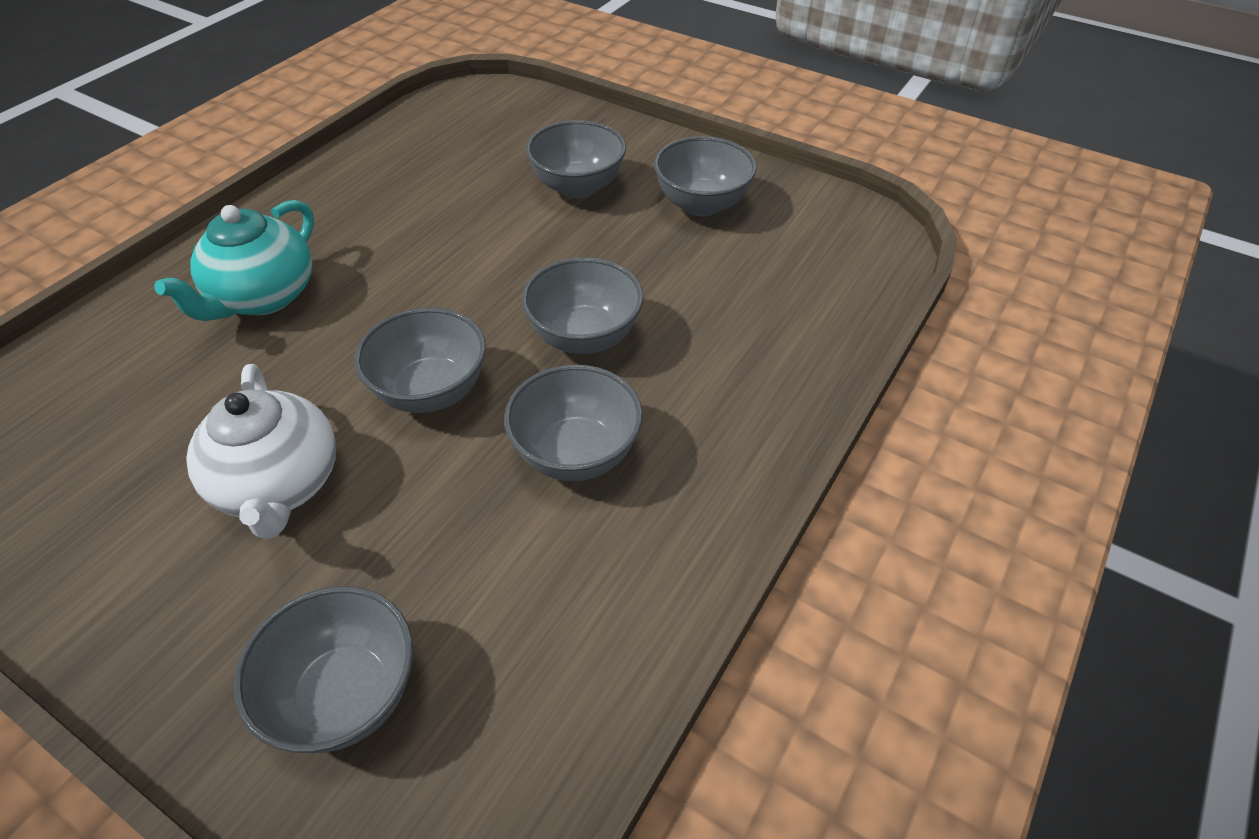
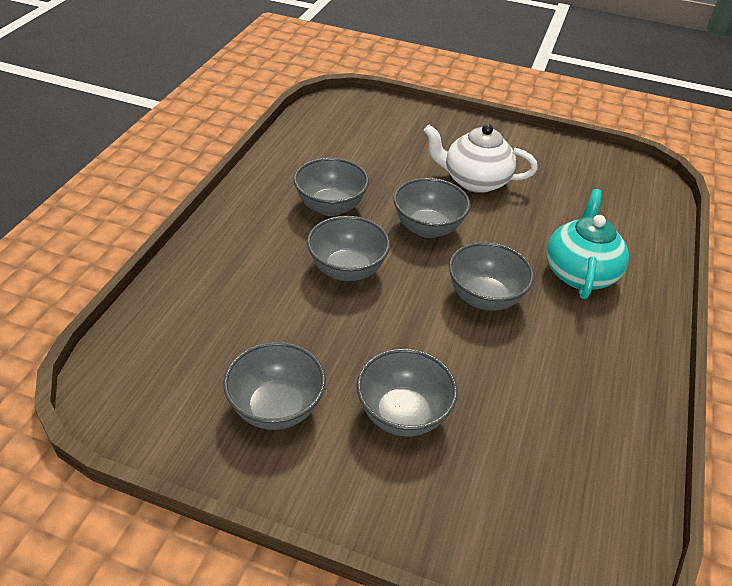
camera: 165 degrees right, 5 degrees down
(279, 485) = (474, 181): white teapot -> white teapot turned 45 degrees counterclockwise
(345, 695) = (393, 126): grey bowl -> grey bowl (484, 297)

